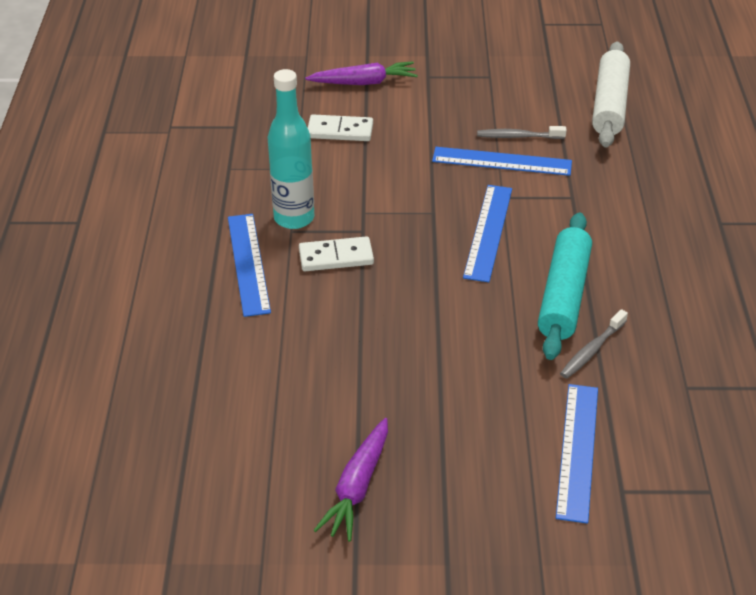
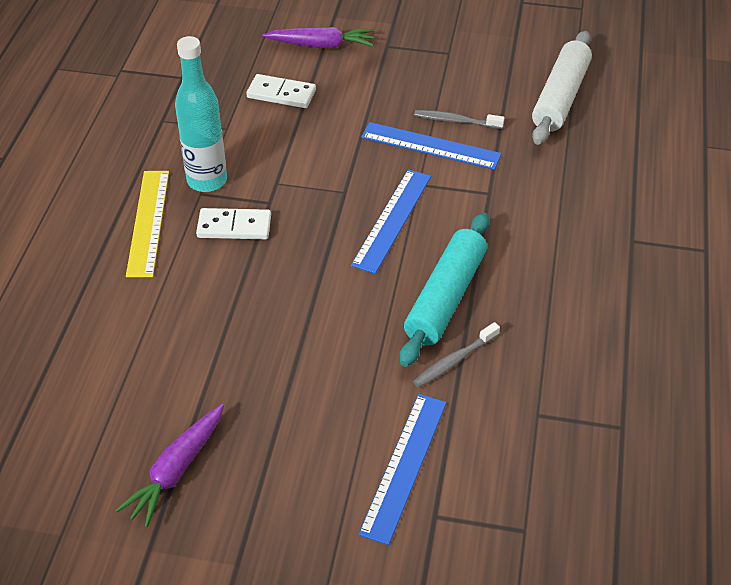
camera: 10 degrees right, 5 degrees up
(248, 263) = (148, 222): blue ruler -> yellow ruler

